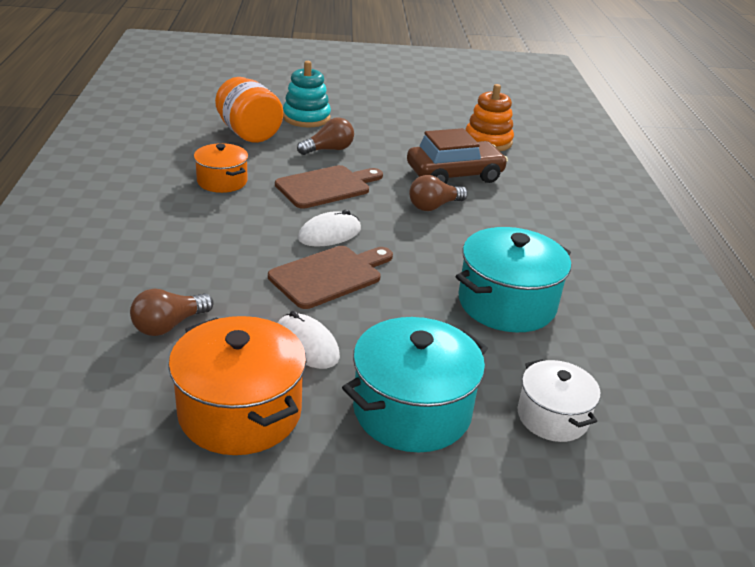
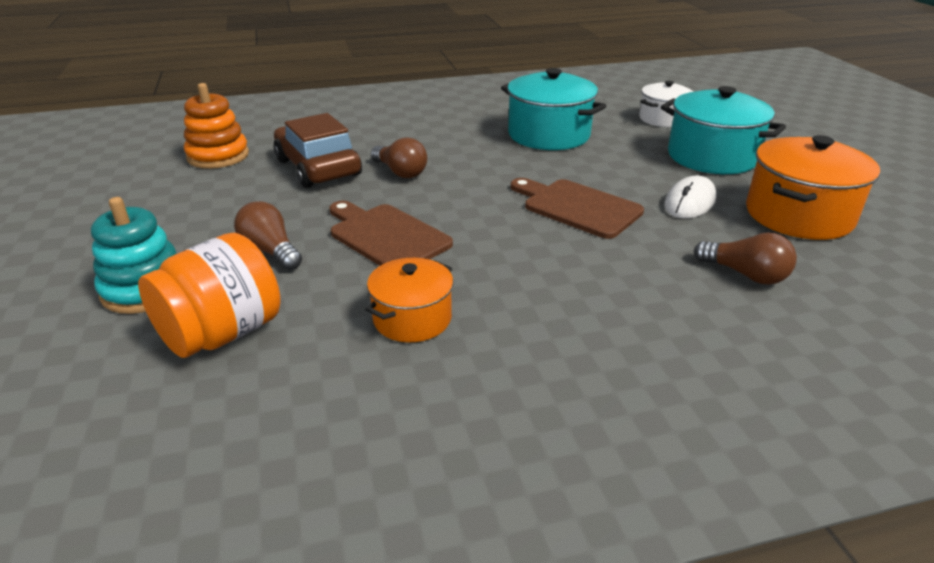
camera: 100 degrees left, 0 degrees up
(329, 234) = (499, 218): white mouse -> none

